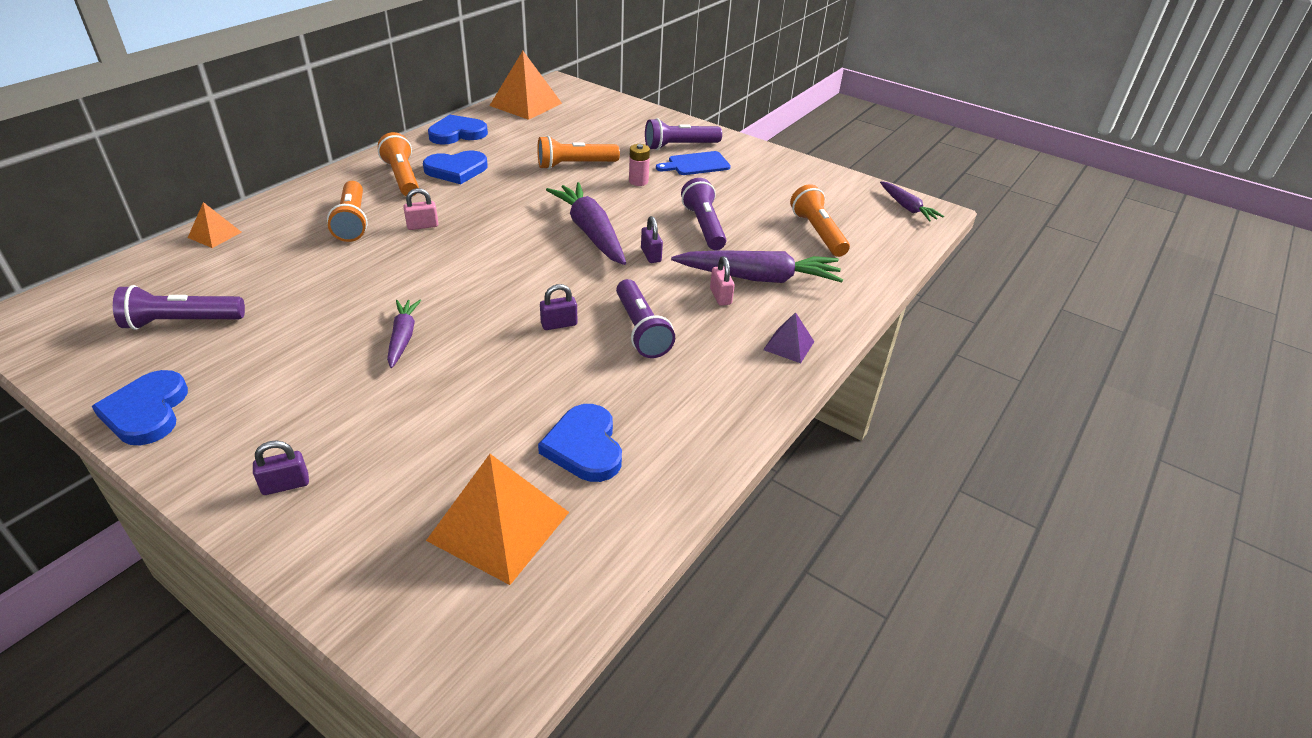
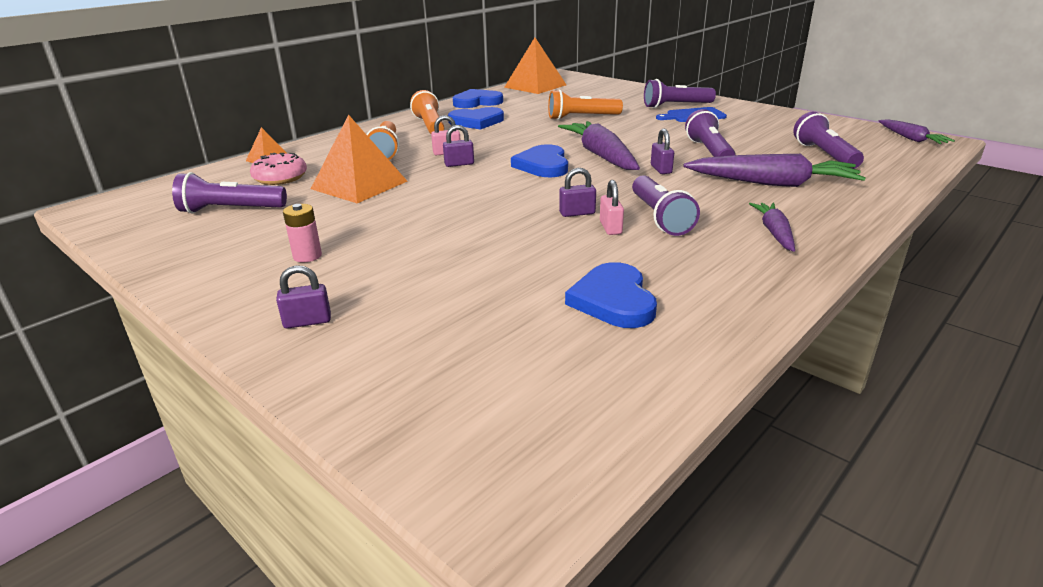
camera: 10 degrees right, 10 degrees down
(147, 411) = (187, 267): blue heart -> blue heart (543, 165)
(233, 268) = (280, 178): none -> pink donut
(403, 338) = (427, 221): purple carrot -> purple carrot (774, 233)
(436, 245) = (459, 164): none -> purple padlock
(499, 526) = (526, 360): orange pyramid -> orange pyramid (359, 185)
(638, 181) = (641, 126): pink battery -> pink battery (307, 256)
(720, 296) = (736, 195): pink padlock -> pink padlock (610, 228)
(788, 345) = (818, 229): purple pyramid -> none
(817, 233) = (824, 155): orange flashlight -> purple flashlight

